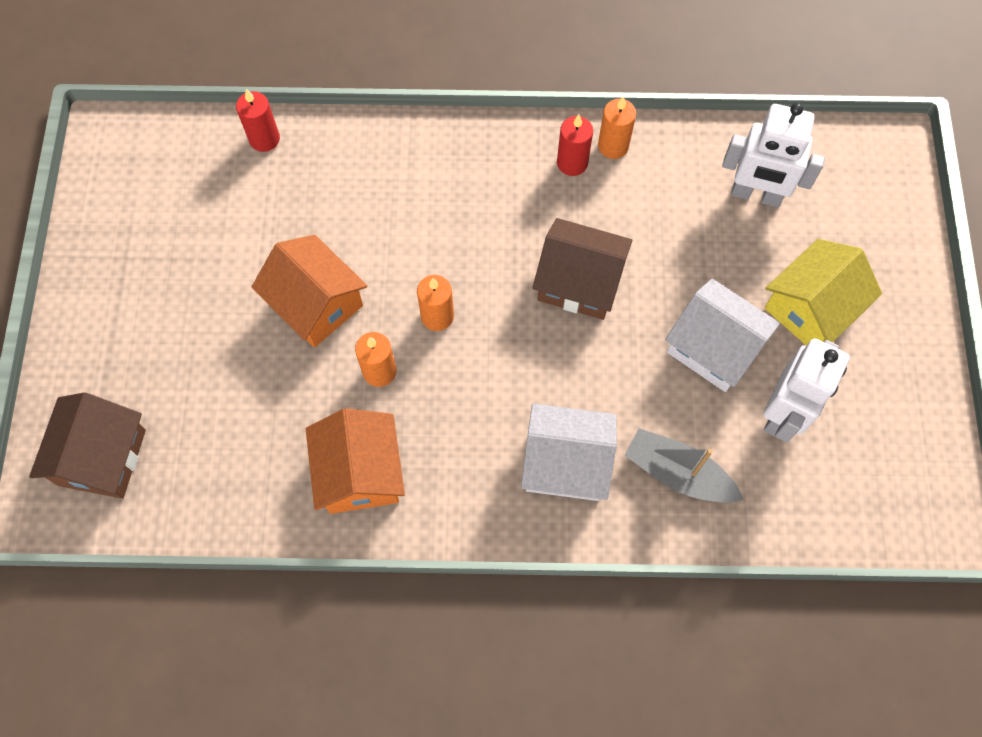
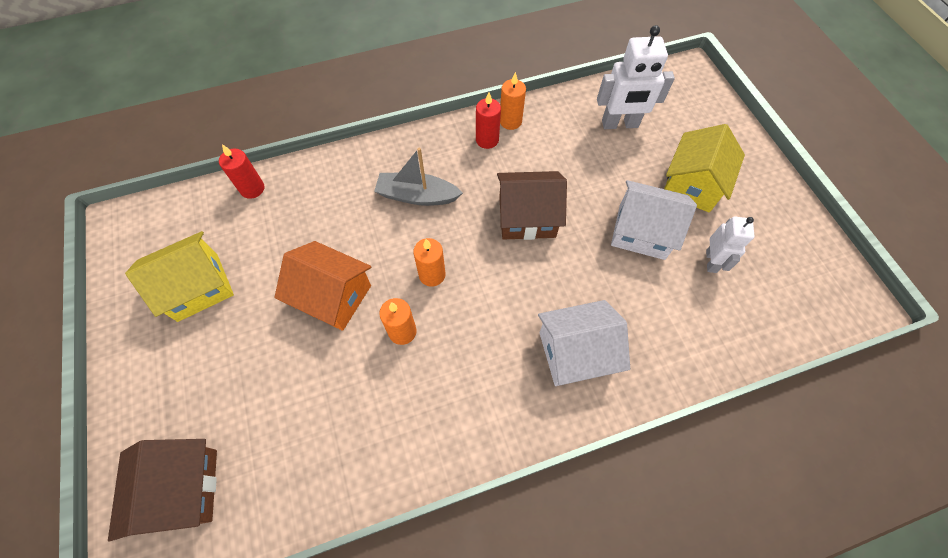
camera: 20 degrees left, 5 degrees down
(171, 243) = (198, 287): none -> yellow house
(360, 473) = (416, 420): orange house -> none
(678, 473) = (660, 330): grey boat -> grey boat (417, 196)
(783, 413) = (711, 261): white robot -> white robot, size x0.63

